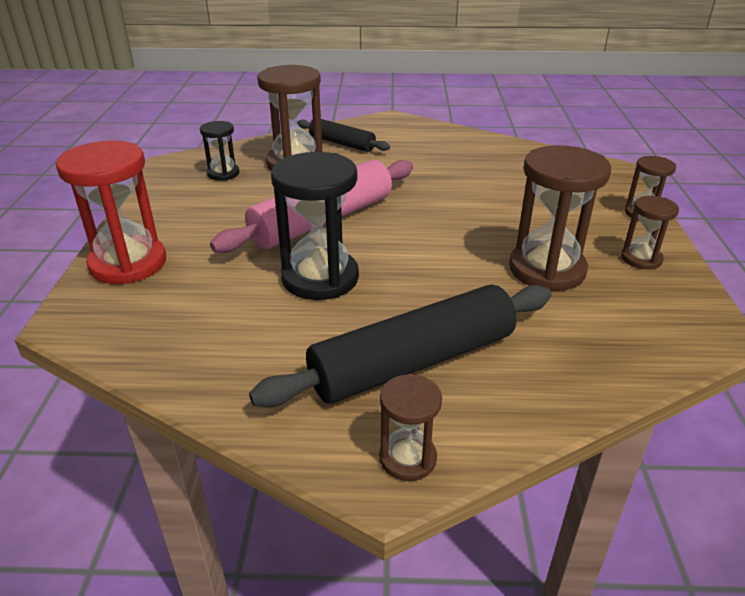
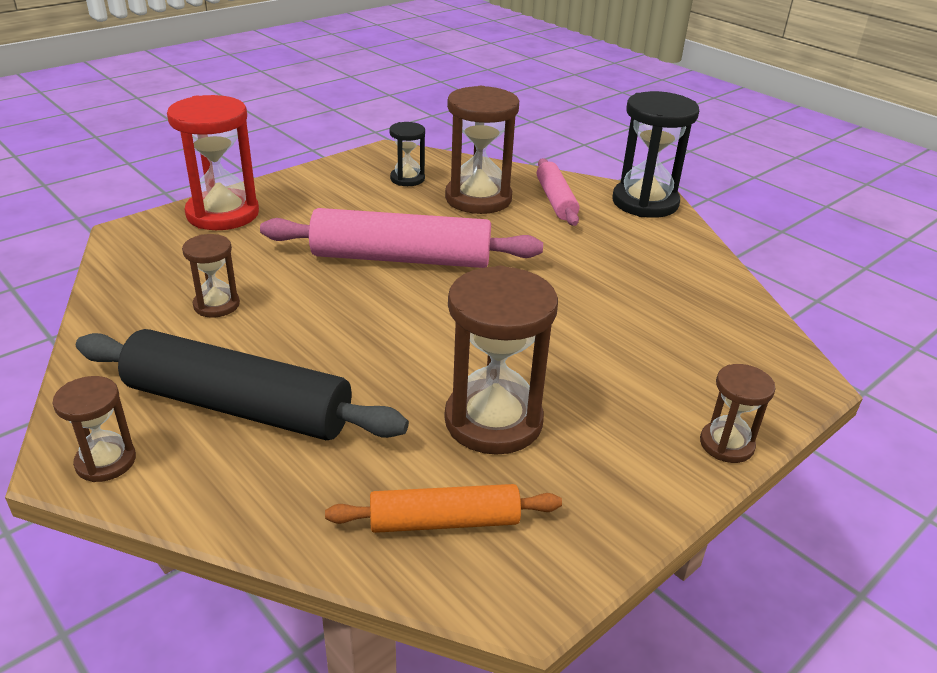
camera: 45 degrees right, 0 degrees up
(320, 278) = (308, 301): black hourglass -> black hourglass (645, 202)
(342, 143) = (555, 200): black rolling pin -> pink rolling pin
(625, 329) = (444, 521): none -> orange rolling pin
(641, 259) = (613, 481): brown hourglass -> brown hourglass (216, 305)

